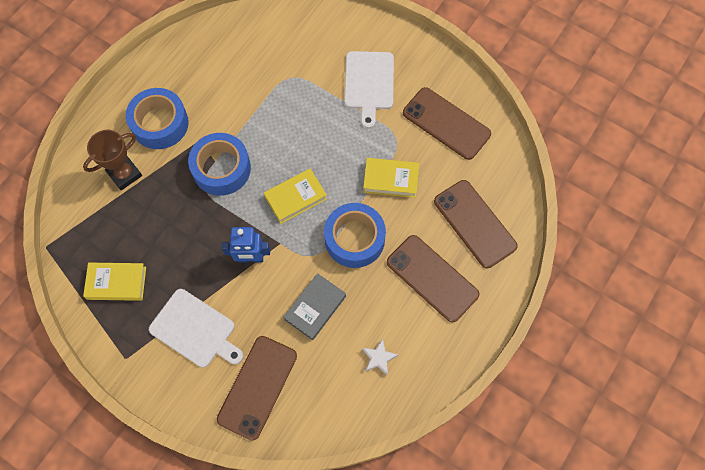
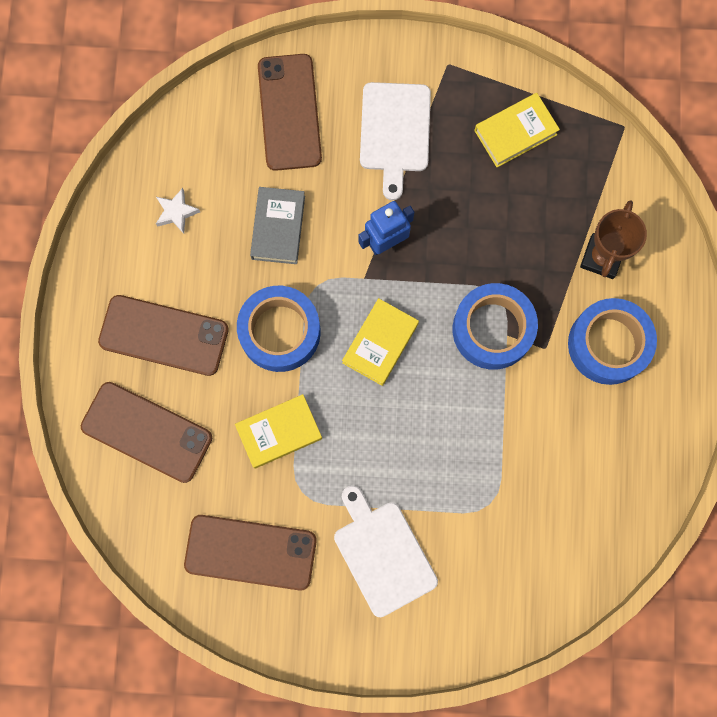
camera: 150 degrees right, 10 degrees up
(195, 330) = (394, 132): white cutting board -> white cutting board turned 90 degrees counterclockwise

